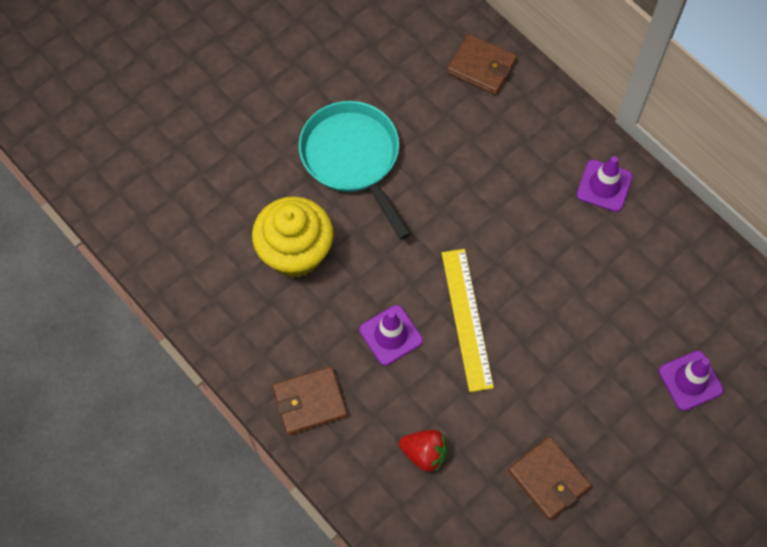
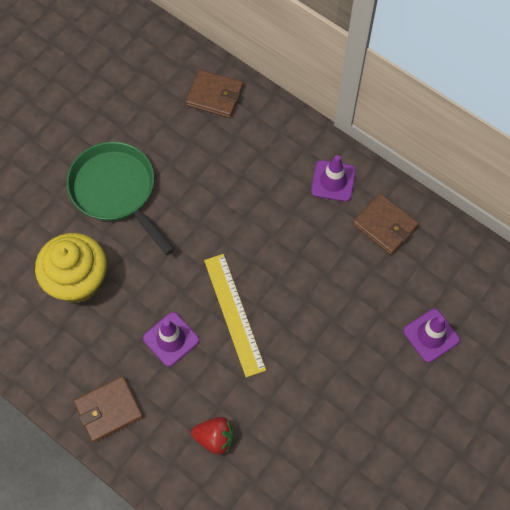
camera: 10 degrees left, 0 degrees up
(353, 159) = (116, 191): turquoise pan -> green pan
(548, 479) = (325, 441): brown wallet -> brown wallet (385, 225)

